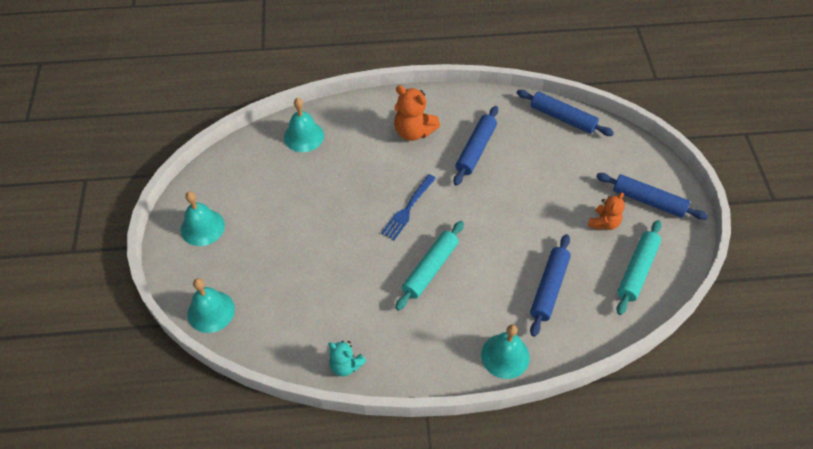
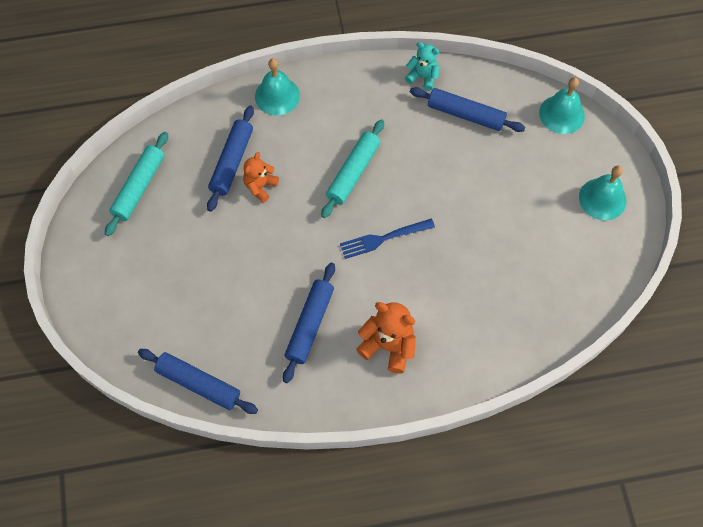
camera: 175 degrees right, 10 degrees up
(303, 136) = (523, 327): turquoise bell -> none
(408, 209) = (383, 238): blue fork -> blue fork turned 135 degrees counterclockwise
(604, 223) = (166, 239): orange teddy bear -> orange teddy bear (260, 186)
(648, 201) = (111, 270): blue rolling pin -> blue rolling pin (465, 114)

